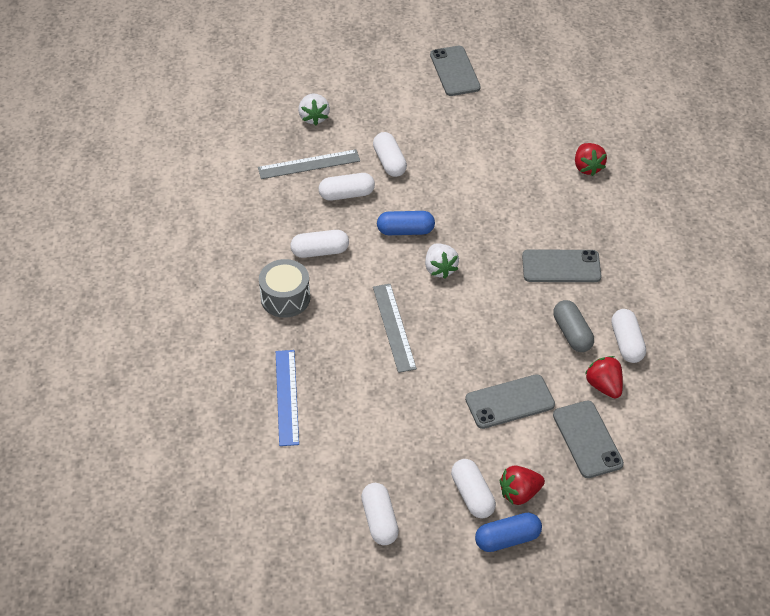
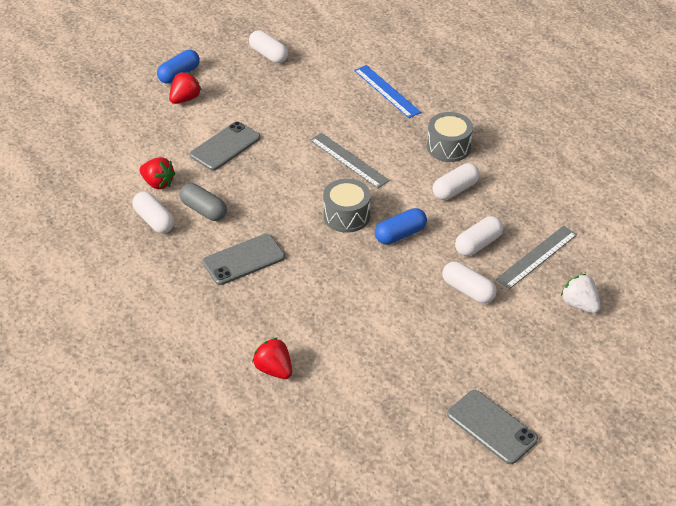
camera: 150 degrees right, 5 degrees down
(440, 269) = (346, 216): white strawberry -> grey drum
(472, 495) = (217, 87): white capsule -> none
(587, 439) = (153, 145): grey phone -> none

